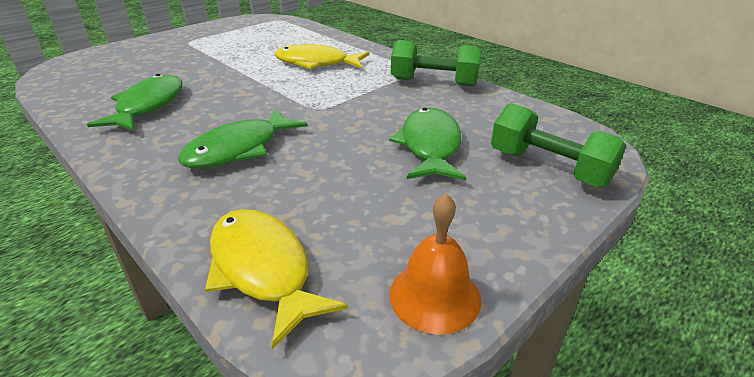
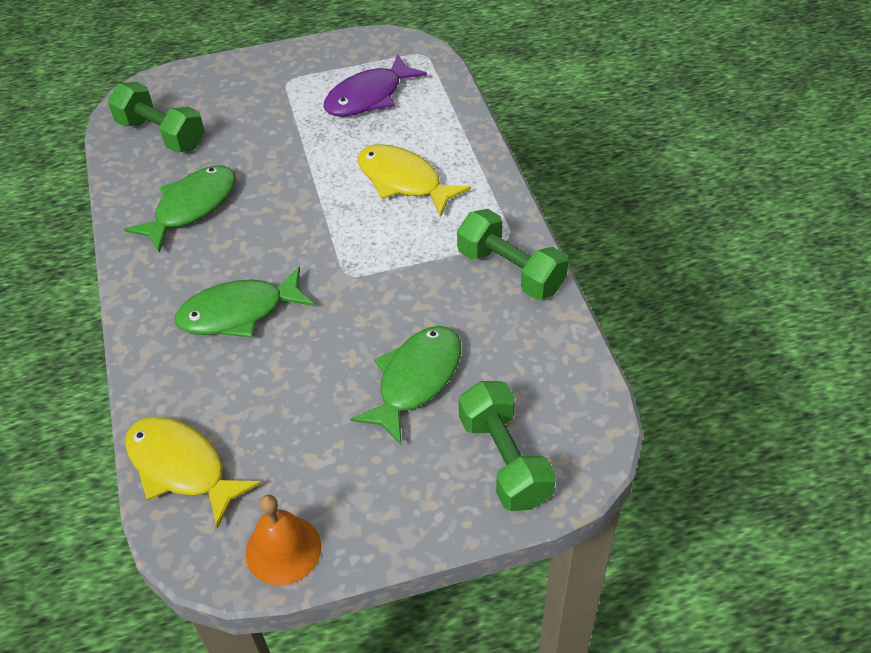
camera: 30 degrees right, 15 degrees up
(94, 78) = (161, 134): none -> green dumbbell
(256, 38) = (368, 97): none -> purple fish
(263, 269) = (182, 468): yellow fish -> yellow fish turned 45 degrees counterclockwise

